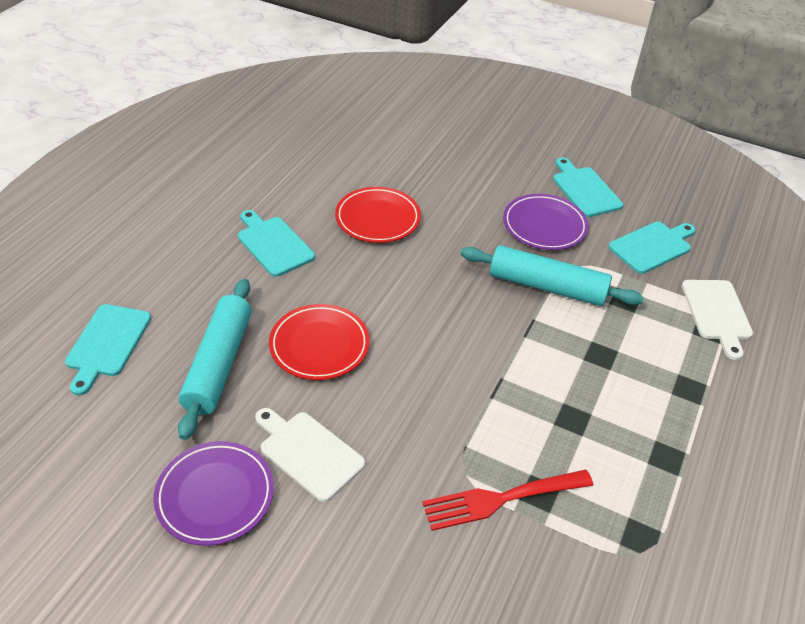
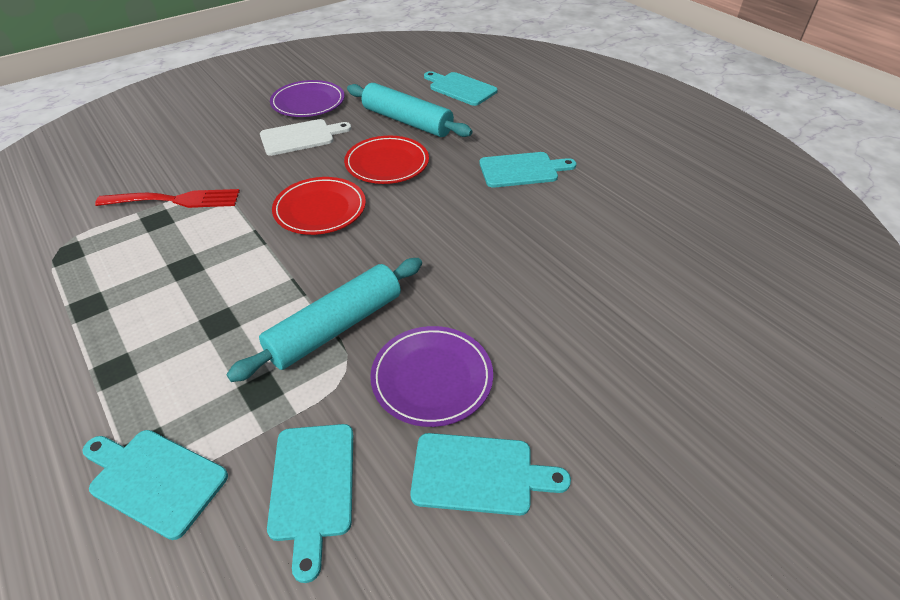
camera: 120 degrees right, 0 degrees up
(377, 218) = (525, 240): red plate -> red plate (320, 209)
(500, 499) = (176, 200): red fork -> red fork turned 75 degrees clockwise
(717, 313) = (154, 479): white cutting board -> turquoise cutting board

